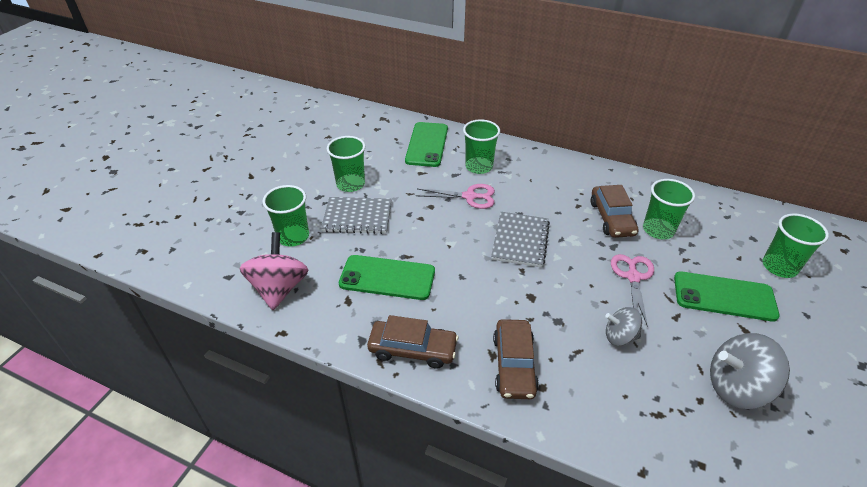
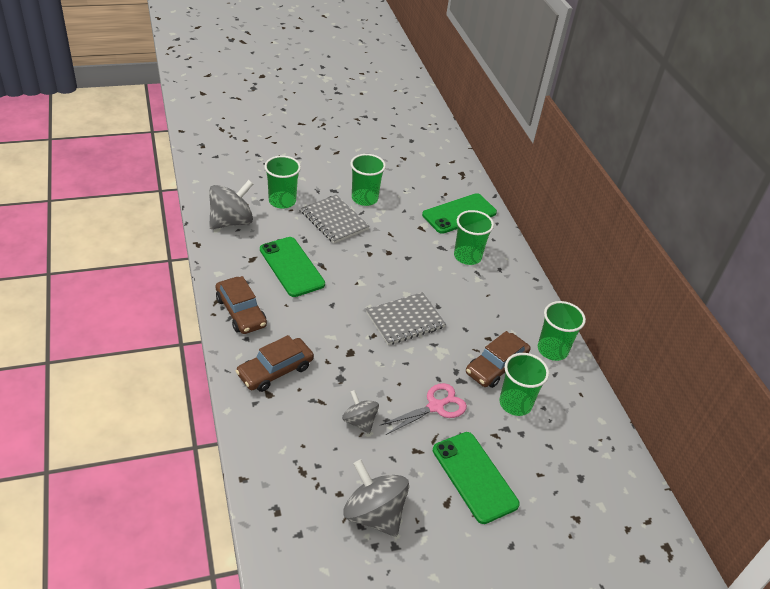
camera: 45 degrees right, 0 degrees up
(279, 288) = (231, 221): pink spinning top -> grey spinning top
(469, 196) = (424, 268): pink scissors -> none
(779, 267) = (559, 509): green cup -> green cup (552, 350)

